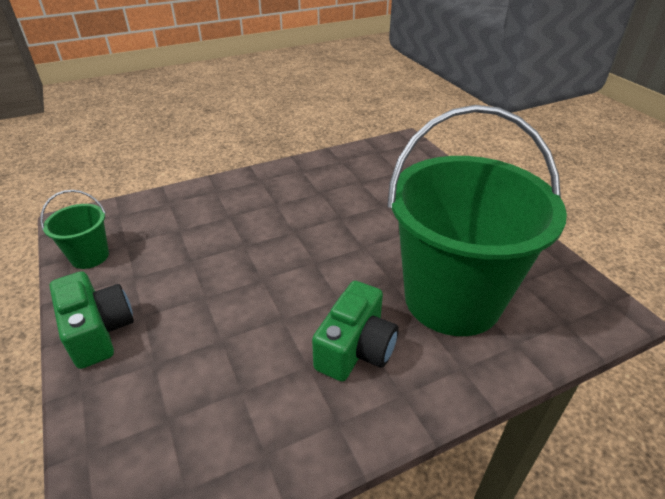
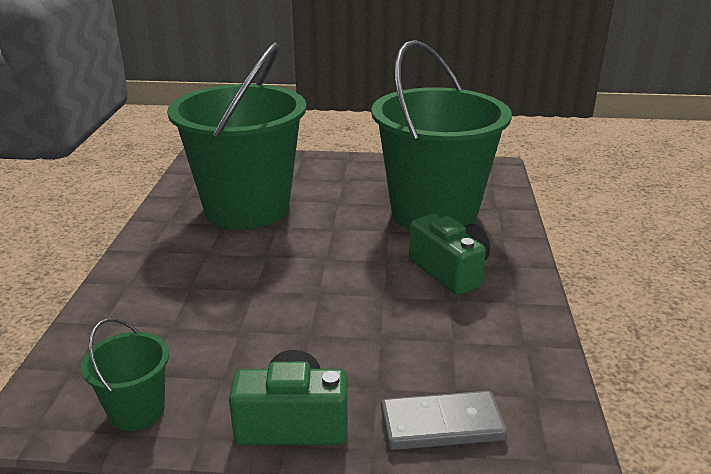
camera: 60 degrees left, 10 degrees down
(120, 424) = (441, 424): none -> grey domino
(351, 192) = (247, 208): none -> green bucket

